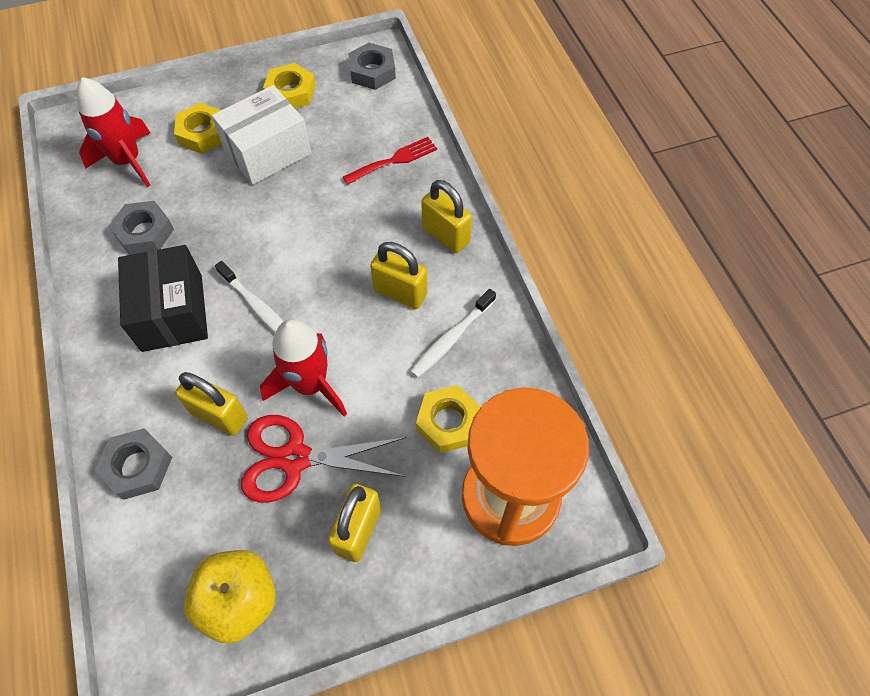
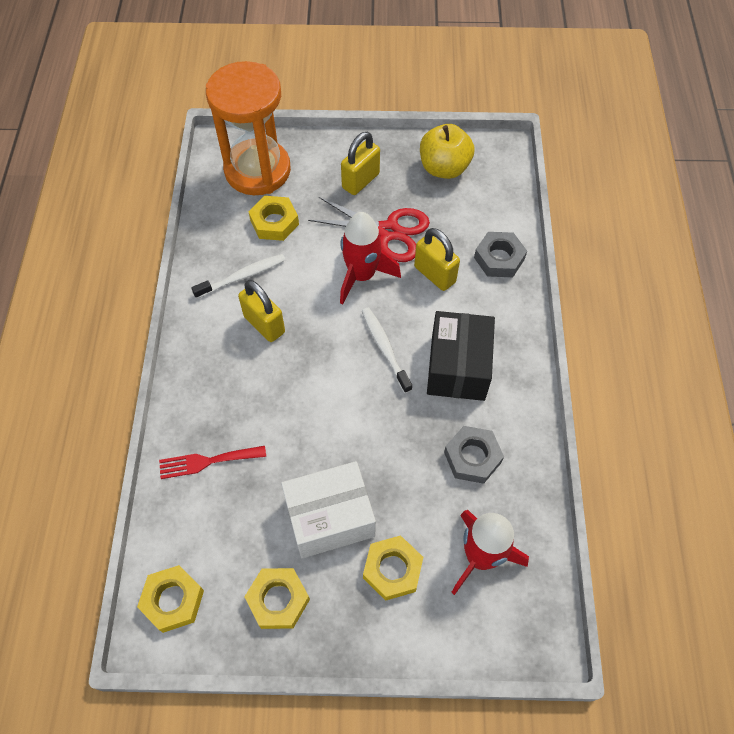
camera: 160 degrees left, 0 degrees up
(372, 72) = (173, 600): grey nut -> yellow nut
(445, 235) = (201, 363): yellow padlock -> none

